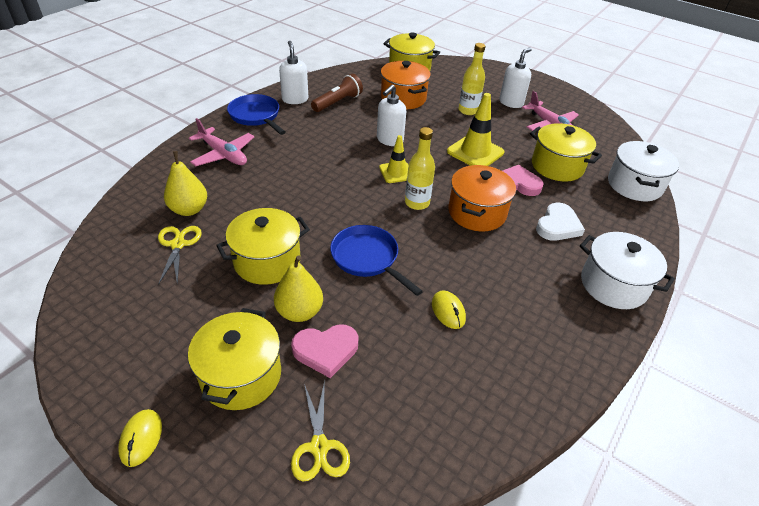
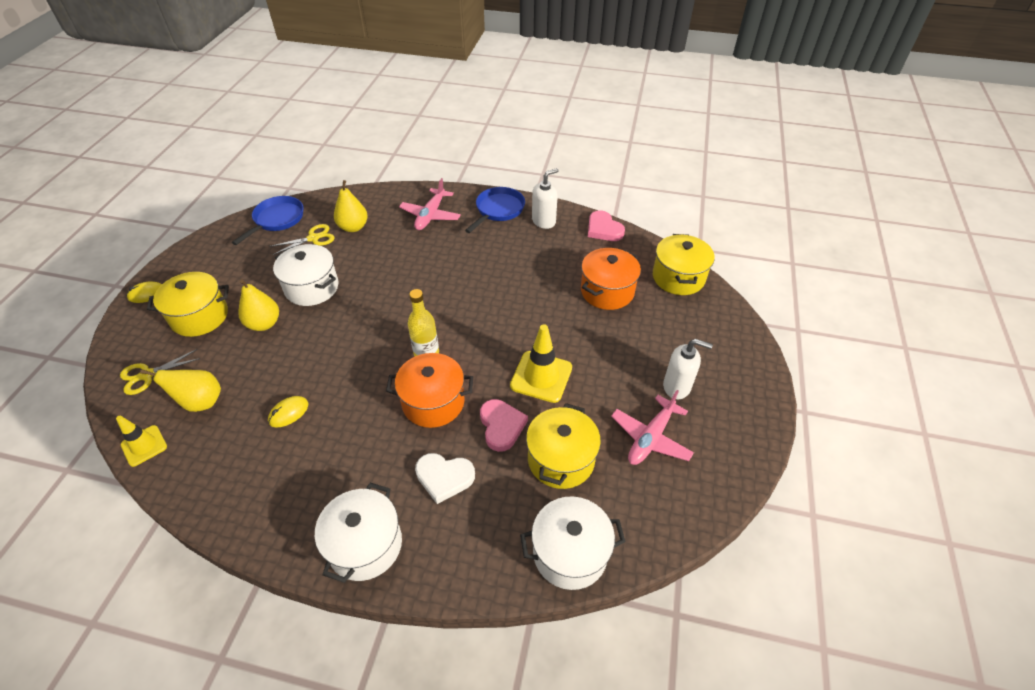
camera: 70 degrees right, 5 degrees up
(267, 261) = (312, 288): yellow pot -> white pot
(326, 350) = (229, 351): pink heart -> pink heart (603, 229)
(338, 102) = (560, 249): brown flashlight -> none
(367, 258) = (336, 343): blue pan -> blue pan (277, 220)
(389, 140) = (519, 304): white soap dispenser -> none
(396, 172) = (466, 325): yellow traffic cone -> yellow traffic cone (144, 446)
(397, 389) = (200, 402): none -> yellow pear
(468, 110) = (624, 350): yellow bottle -> none

